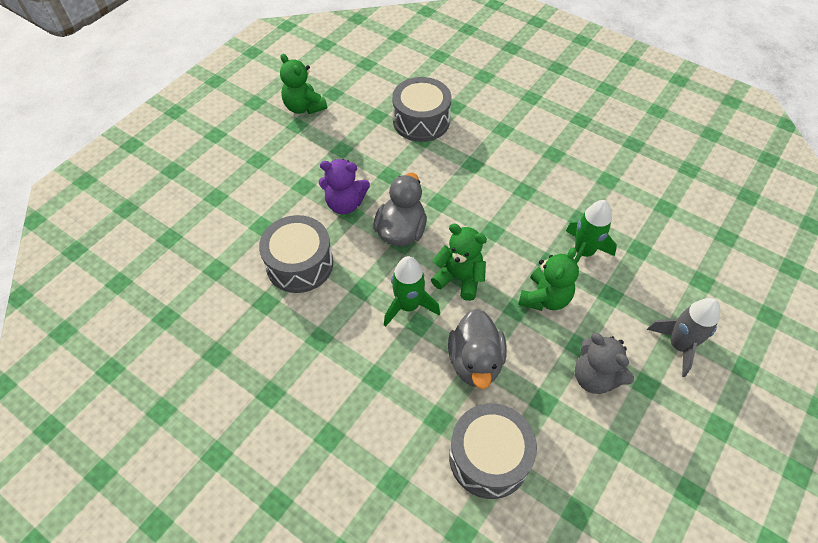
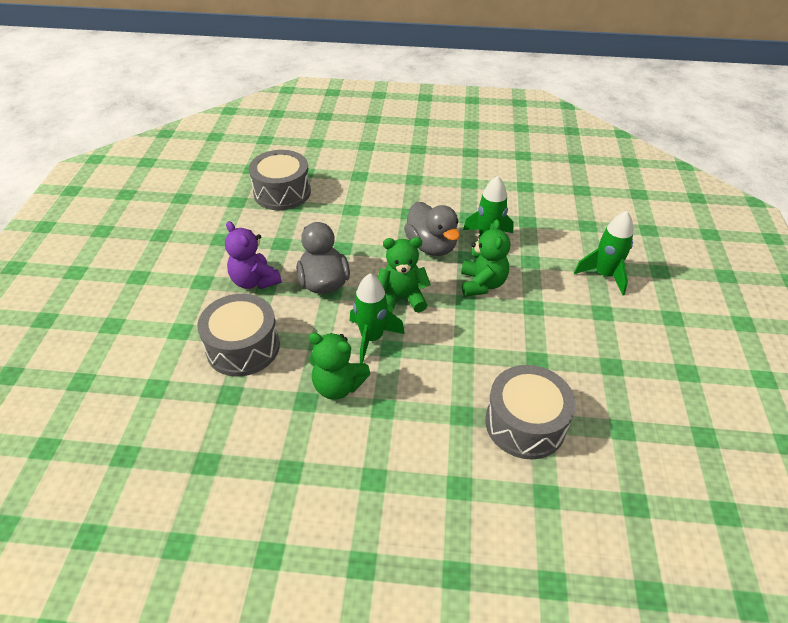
camera: 30 degrees left, 10 degrees down
(304, 107) = (158, 218): green teddy bear -> green teddy bear (338, 386)
(345, 204) = (254, 281): purple teddy bear -> purple teddy bear turned 75 degrees clockwise
(475, 362) = (460, 356): grey duck -> grey duck (431, 246)
(595, 377) = (562, 324): grey teddy bear -> none
(678, 345) = (604, 275): grey rocket -> green rocket

